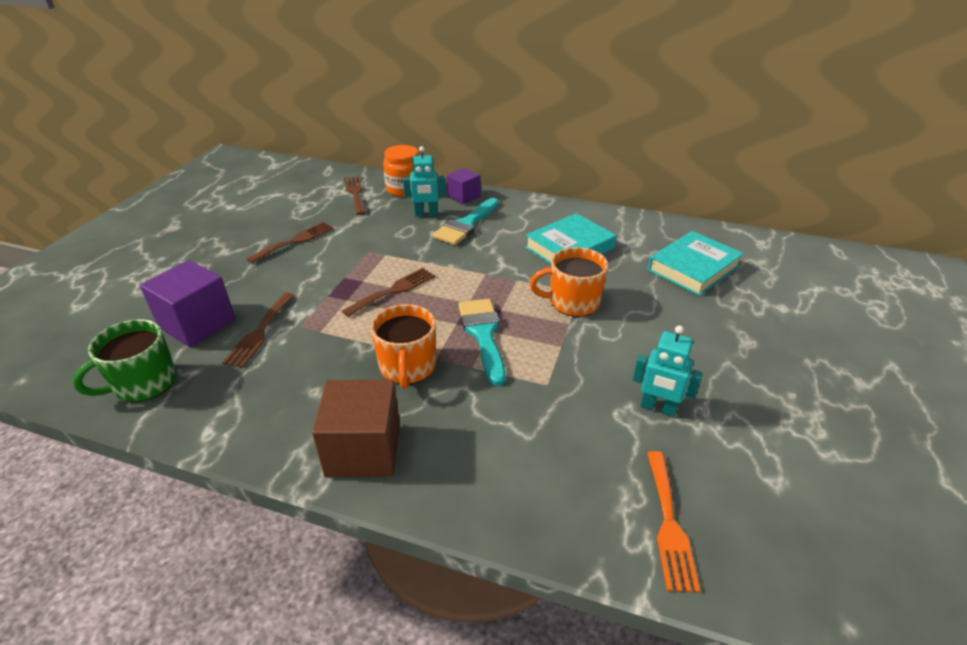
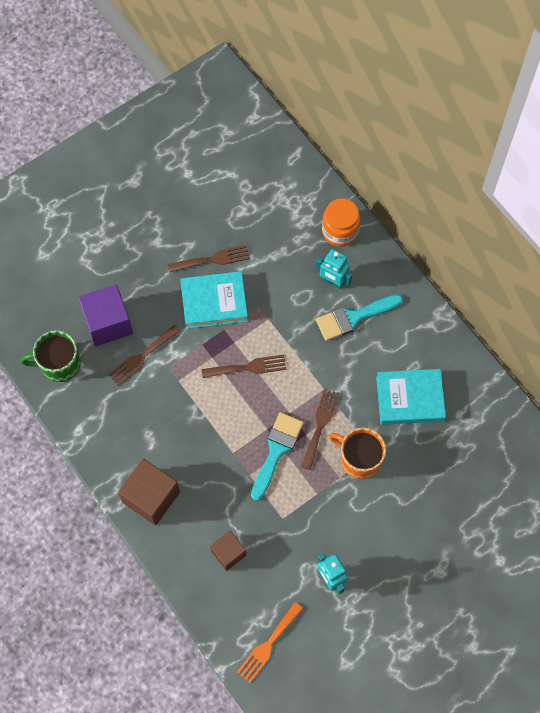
camera: 35 degrees right, 30 degrees up
(355, 193) = (295, 213): brown fork -> brown fork (320, 425)
(407, 367) = (211, 449): orange mug -> none
(464, 196) = (381, 273): purple cube -> none
(517, 452) = (228, 553): none -> brown cube
(693, 268) = (480, 482): turquoise book -> turquoise book (214, 302)

